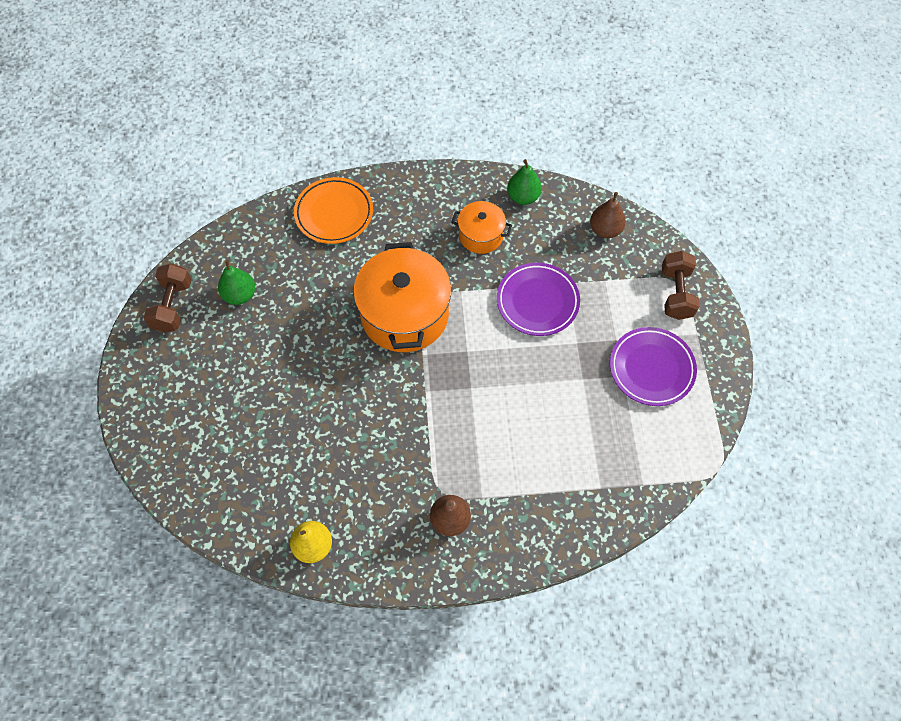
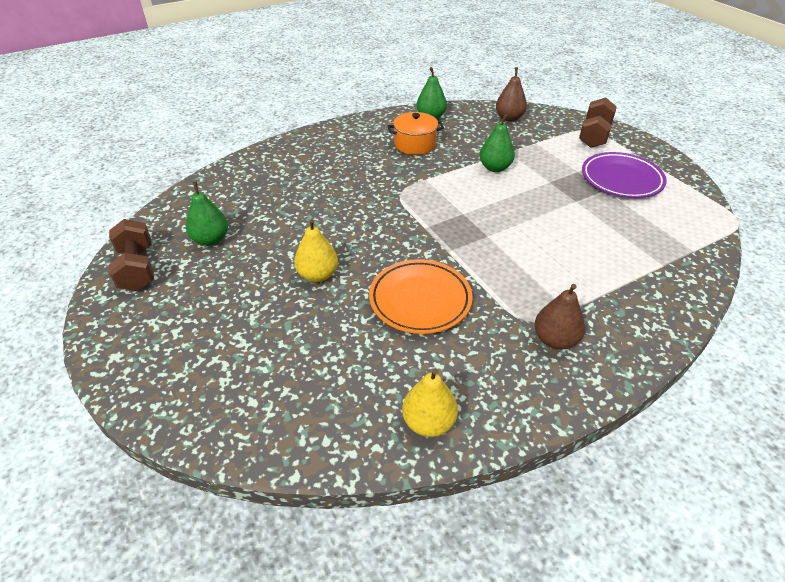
camera: 25 degrees left, 20 degrees down
(306, 372) = (317, 275): none -> yellow pear
(334, 213) = (274, 164): orange plate -> orange plate (420, 300)
(404, 314) = (387, 207): orange pot -> none
(537, 301) = (495, 168): purple plate -> green pear
(676, 293) = (594, 135): brown dumbbell -> brown dumbbell turned 45 degrees clockwise

